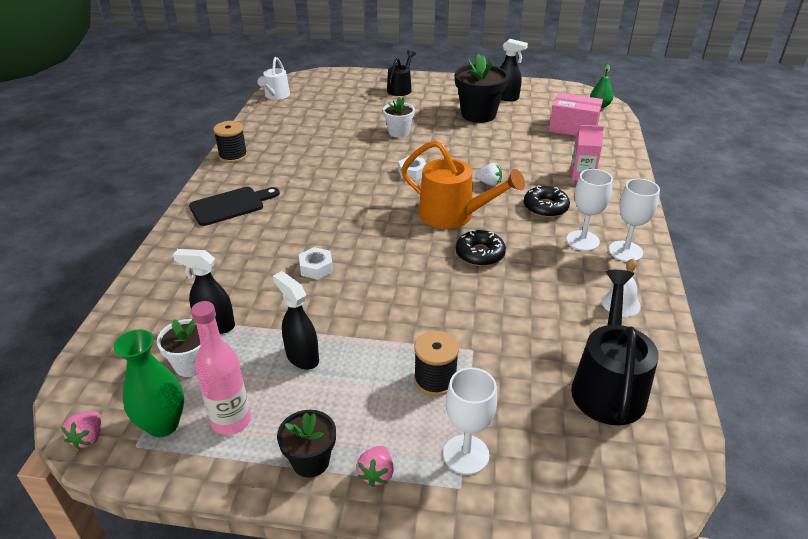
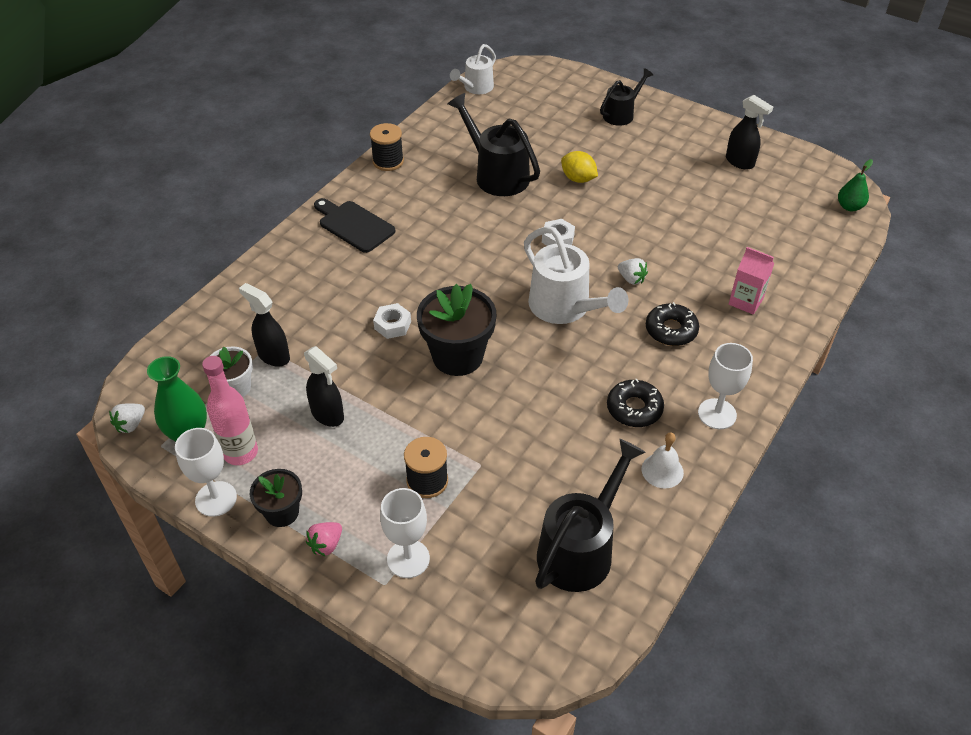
camera: 25 degrees right, 10 degrees up
(88, 438) = (131, 425): pink strawberry -> white strawberry
(231, 205) = (354, 225): black cutting board -> black cutting board turned 135 degrees counterclockwise
(302, 357) = (328, 415): black spray bottle -> black spray bottle turned 150 degrees clockwise
(332, 144) = (496, 174): none -> black watering can
(398, 132) = (578, 179): white flower pot -> yellow lemon
(454, 215) = (565, 308): orange watering can -> white watering can
(478, 114) = (687, 178): black flower pot -> black flower pot (457, 356)
(480, 254) = (559, 363): black donut -> black donut (634, 408)
(573, 128) = (788, 231): pink box -> none
(582, 241) = (680, 385): white goblet -> white goblet (216, 499)

